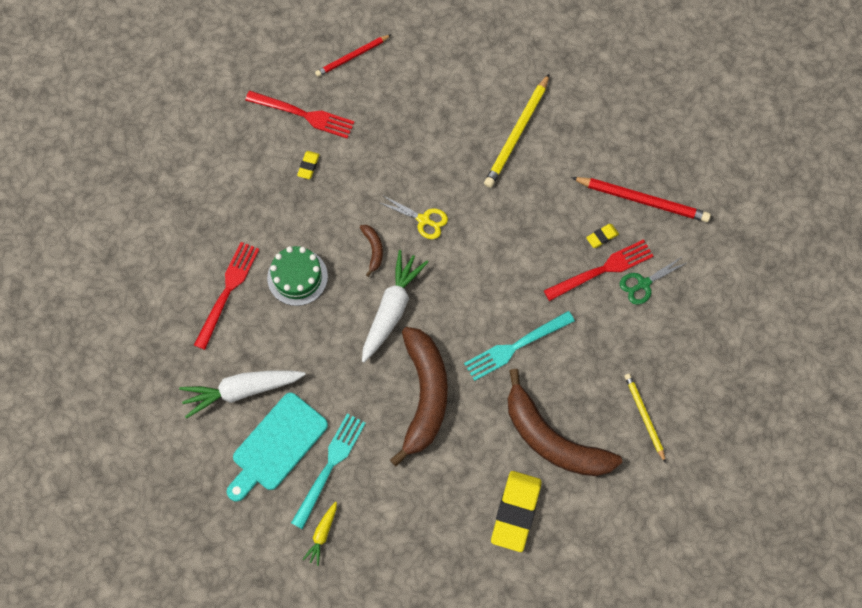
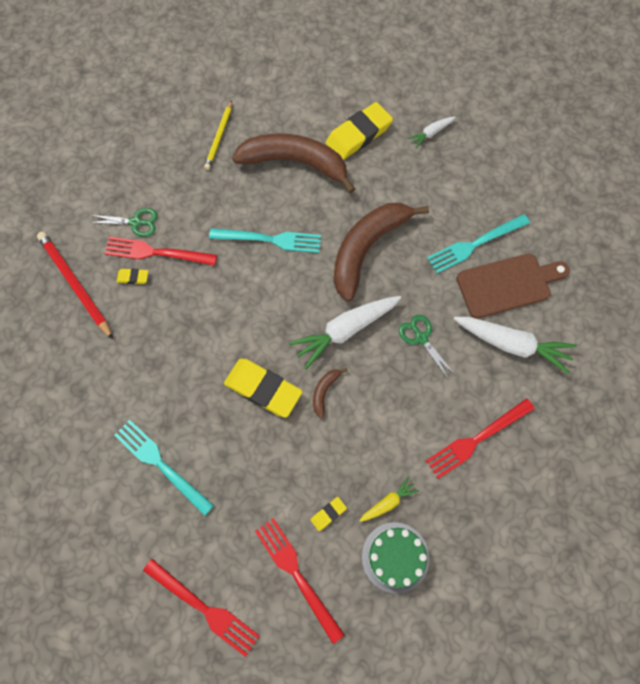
camera: 145 degrees left, 0 degrees up
(277, 445) = (507, 284): turquoise cutting board -> brown cutting board
(297, 277) = (406, 411): green cake -> green cake (395, 557)
(322, 534) = (509, 203): yellow carrot -> yellow carrot (388, 502)
(323, 345) = (421, 338): none -> green scissors
(352, 57) = (205, 608): red pencil -> red fork
(423, 220) = (263, 389): yellow scissors -> yellow eraser
(446, 563) = (431, 133): none -> white carrot
(458, 120) = (160, 464): none -> turquoise fork
(517, 133) = (121, 413): yellow pencil -> none
(552, 439) = (296, 162): brown banana -> brown banana turned 60 degrees counterclockwise

